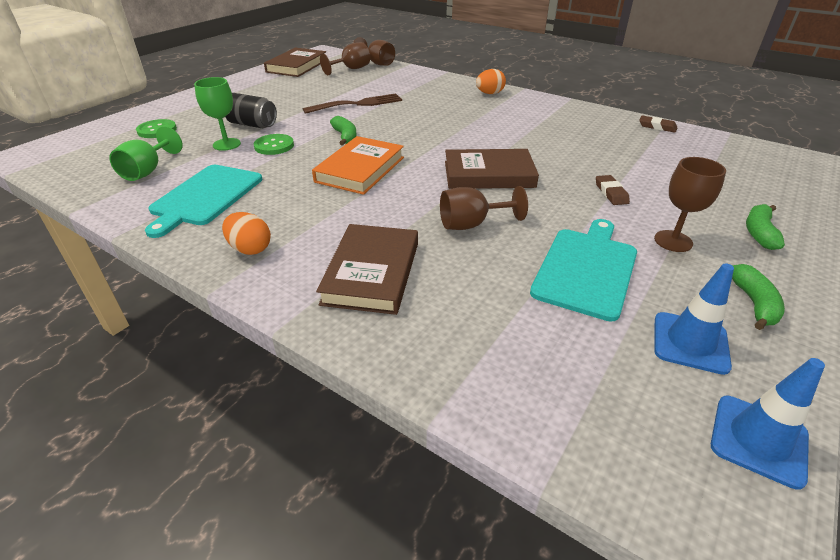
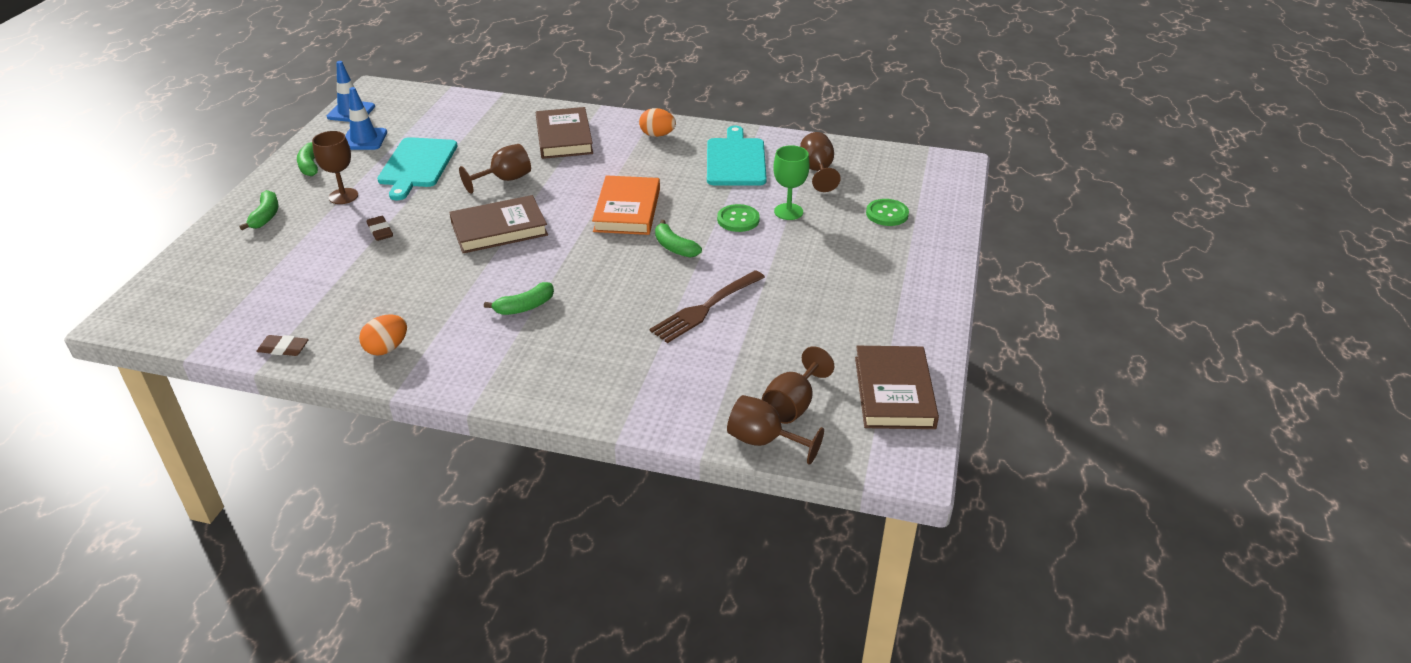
camera: 160 degrees right, 0 degrees up
(148, 171) = (817, 171): green goblet -> brown goblet
(252, 124) = (798, 243): black can -> none
(480, 122) = (525, 307): none -> green banana
(489, 93) = (524, 380): orange egg -> orange egg (387, 348)

